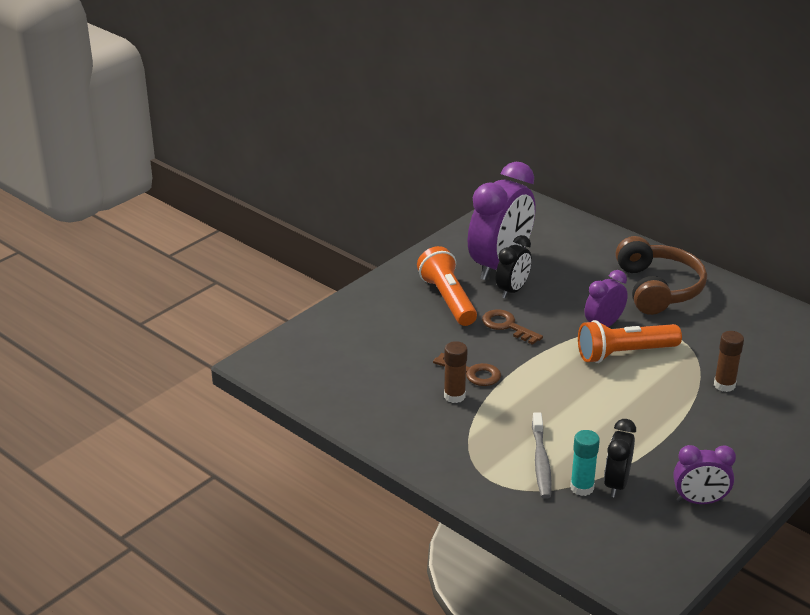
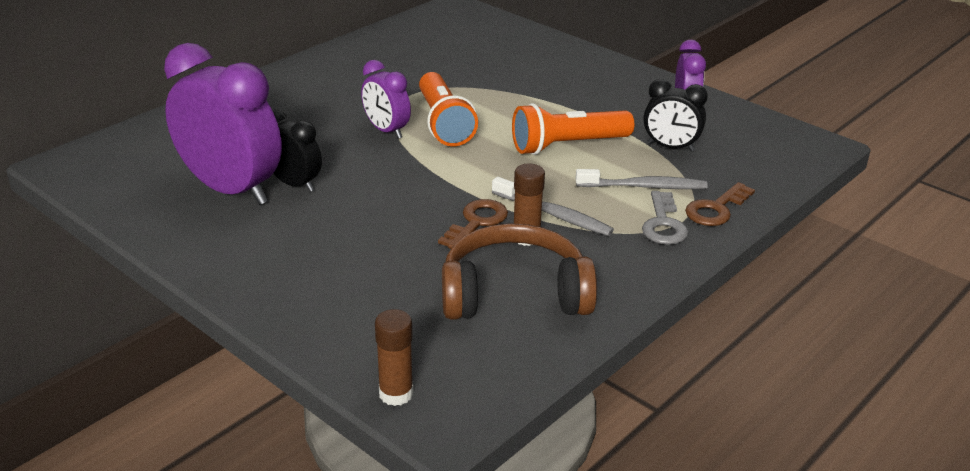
camera: 90 degrees left, 0 degrees up
(448, 299) = (303, 234): orange flashlight -> orange flashlight (567, 145)
(482, 468) = (663, 224): none -> grey key
(488, 410) = (554, 214): none -> grey toothbrush
(507, 326) = (376, 192): brown key -> brown key (716, 209)
(582, 488) = (681, 166): turquoise glue stick -> none
(657, 288) = (318, 93): brown headphones -> brown headphones (514, 294)
(724, 385) = (502, 78): brown glue stick -> brown glue stick (396, 394)

